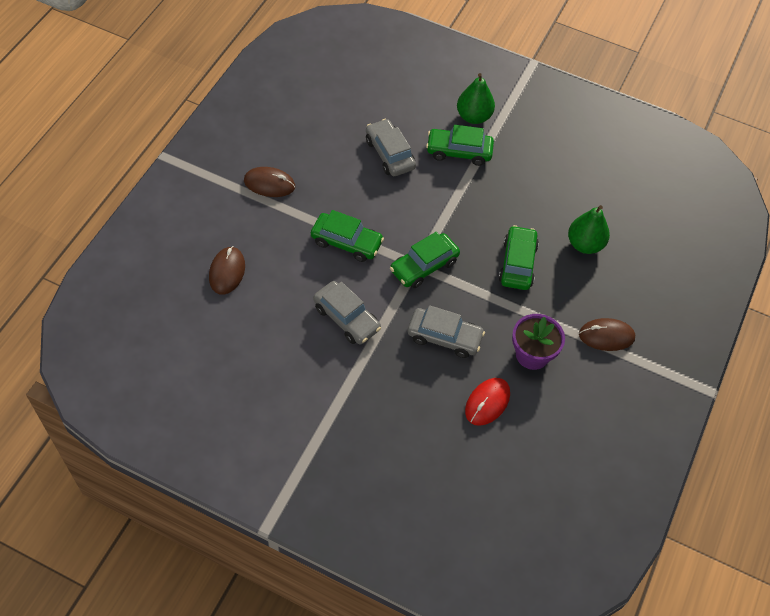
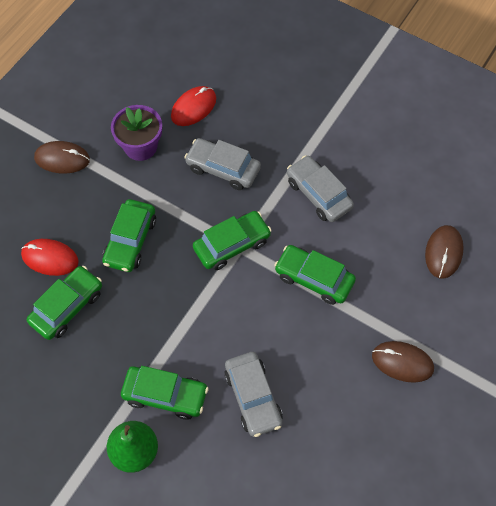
camera: 170 degrees left, 5 degrees up
(556, 207) = (67, 307): none -> green car
(585, 244) = (50, 258): green pear -> red mouse

